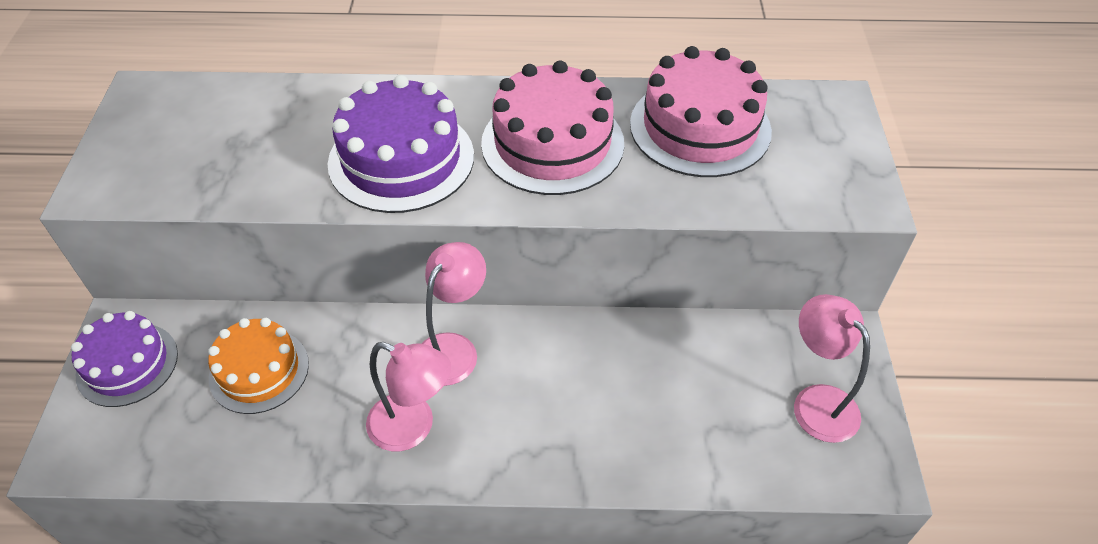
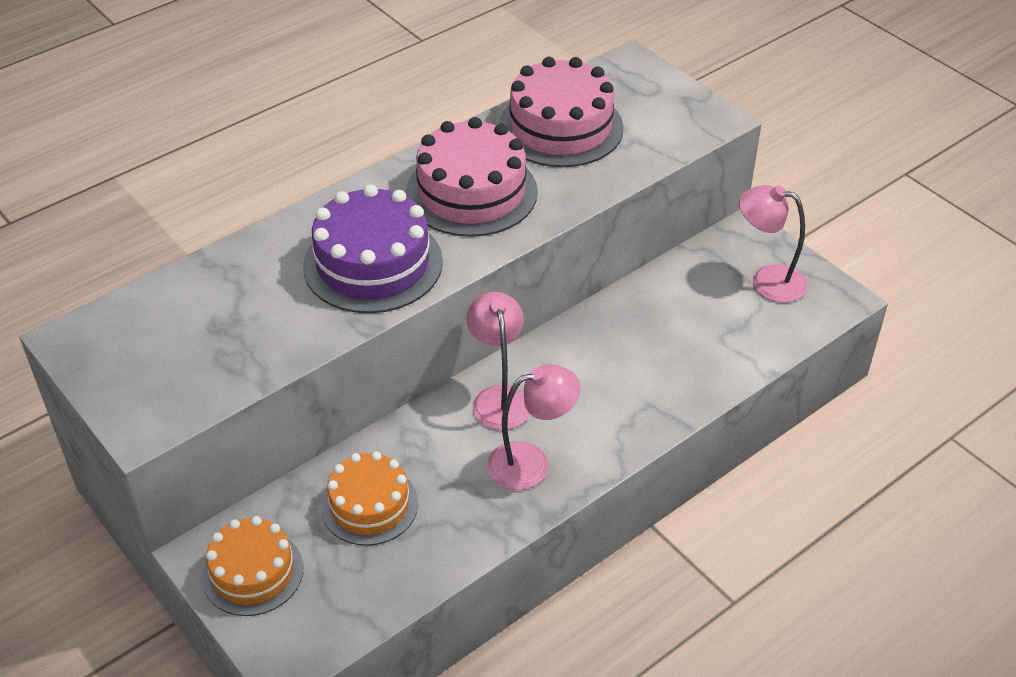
camera: 40 degrees left, 5 degrees down
(127, 364) = (252, 572): purple cake -> orange cake

